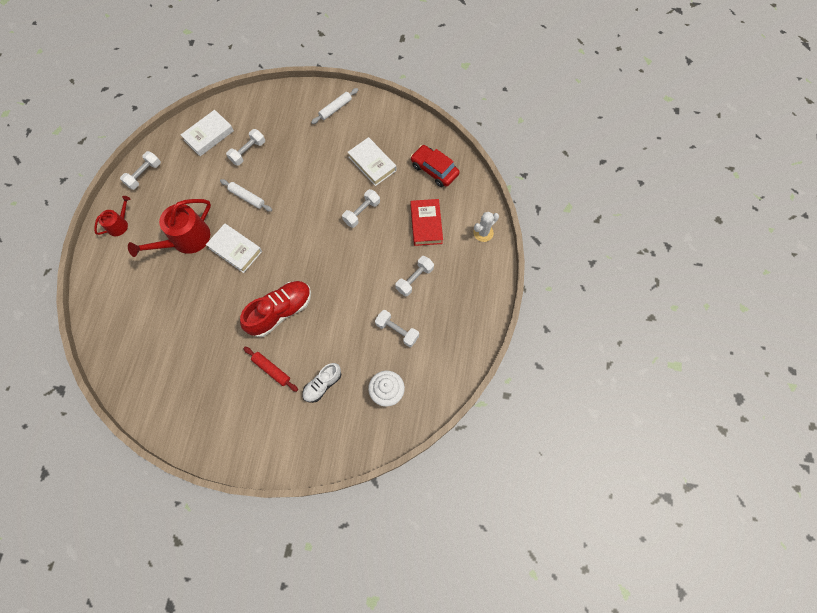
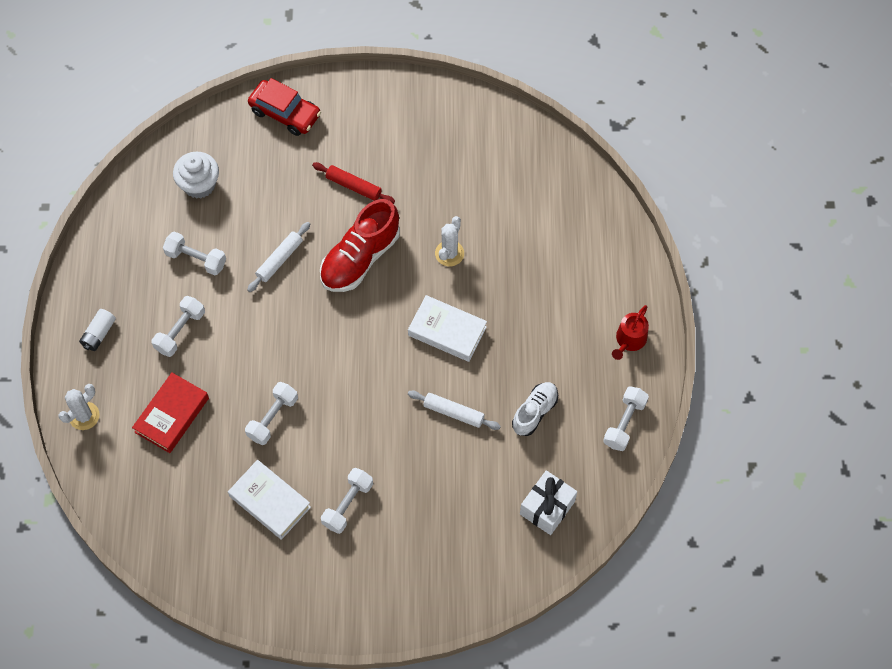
camera: 170 degrees right, 5 degrees down
(186, 239) = (523, 334): red watering can -> none
(209, 135) = (547, 507): white book -> white gift
(217, 304) = (449, 253): none -> white cactus
(248, 152) = (474, 489): white dumbbell -> white dumbbell (347, 504)
(322, 385) = (283, 179): white shoe -> white shoe (535, 412)
(335, 108) = (349, 595): white rolling pin -> white rolling pin (279, 260)
(426, 224) = (172, 415): red book -> red book turned 45 degrees clockwise
(434, 170) = (168, 508): red car -> red car (285, 113)
(470, 286) = (99, 334): none -> white battery

